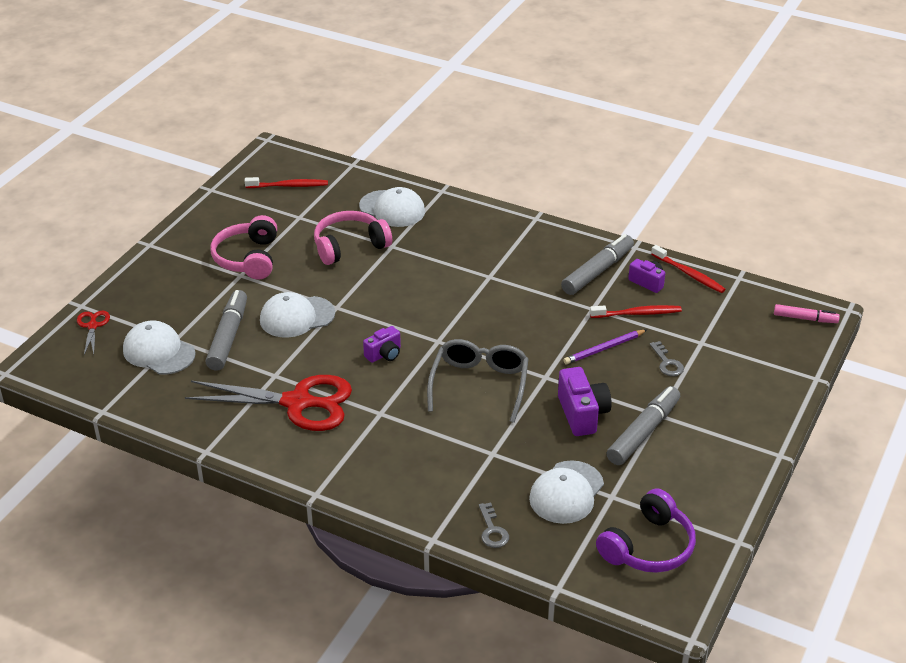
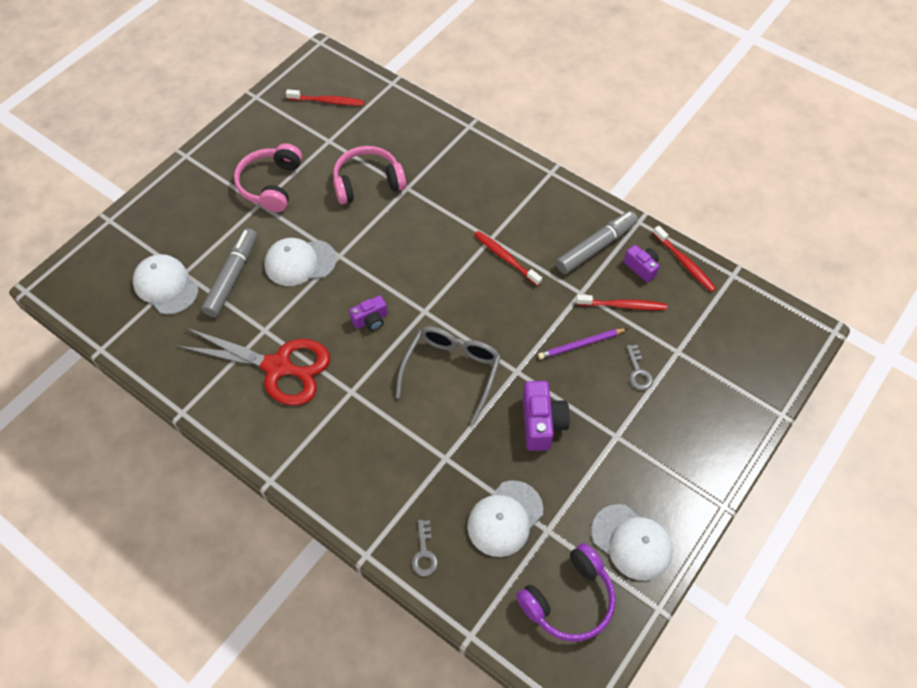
camera: 10 degrees right, 20 degrees up
(92, 326) = (114, 246): red scissors -> none
(392, 209) = (417, 142): white cap -> white cap (631, 542)
(509, 290) = (506, 258): none -> red toothbrush
(643, 432) = (595, 456): grey marker -> none
(804, 318) = (787, 336): pink marker -> none

